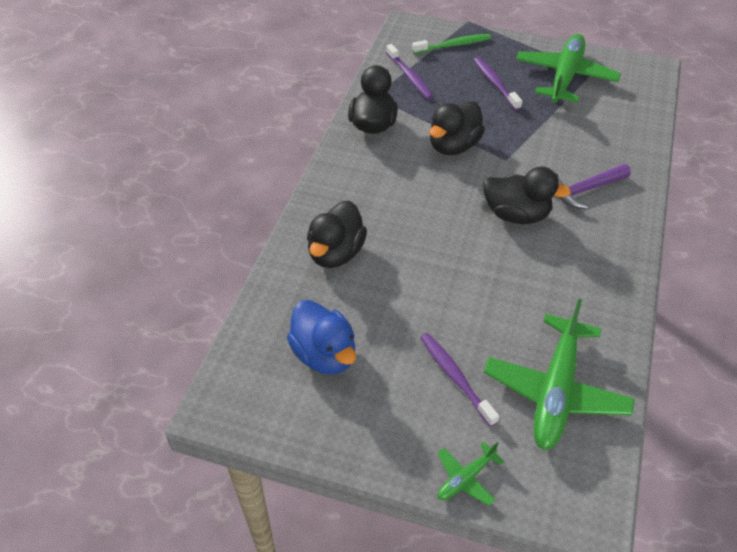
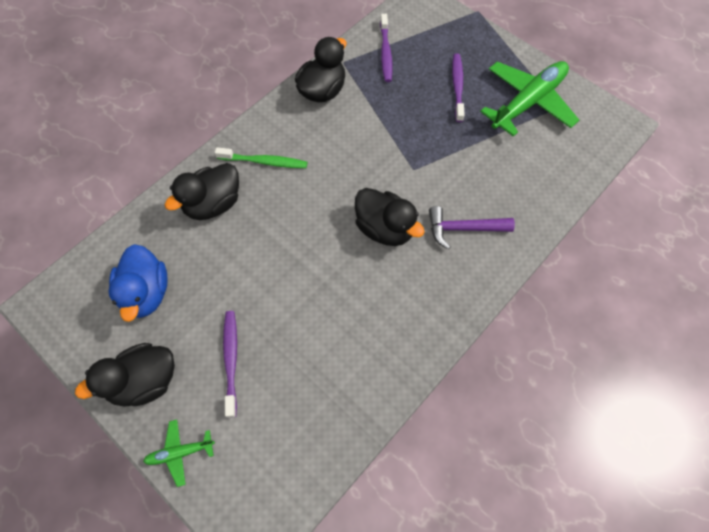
camera: 25 degrees right, 15 degrees up
(453, 45) = (447, 32): green toothbrush -> green toothbrush (264, 162)
(453, 146) = (377, 138): black duck -> black duck (144, 382)
(555, 391) = (302, 411): green plane -> none

